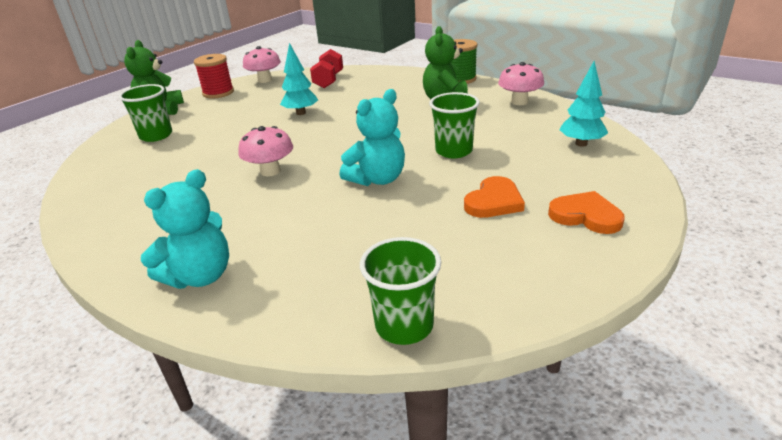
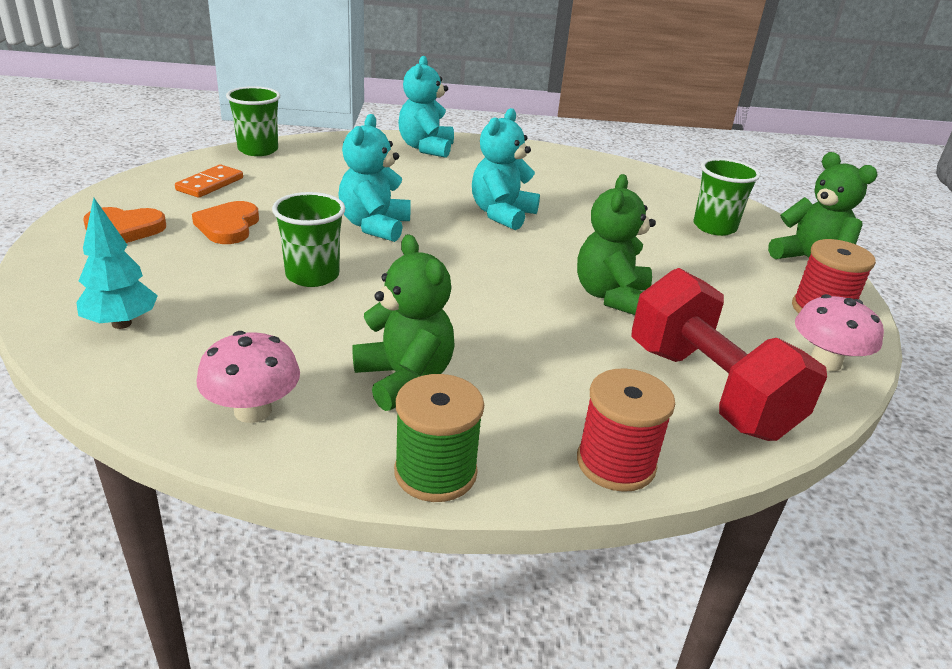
camera: 140 degrees right, 0 degrees up
(270, 171) = (502, 214): pink mushroom -> turquoise teddy bear
(301, 113) = (611, 296): turquoise tree -> green teddy bear
(329, 80) = (708, 390): red dumbbell -> red dumbbell, size x1.67
(396, 72) = (615, 463): none -> red spool
(493, 263) = (210, 184): none -> orange domino

